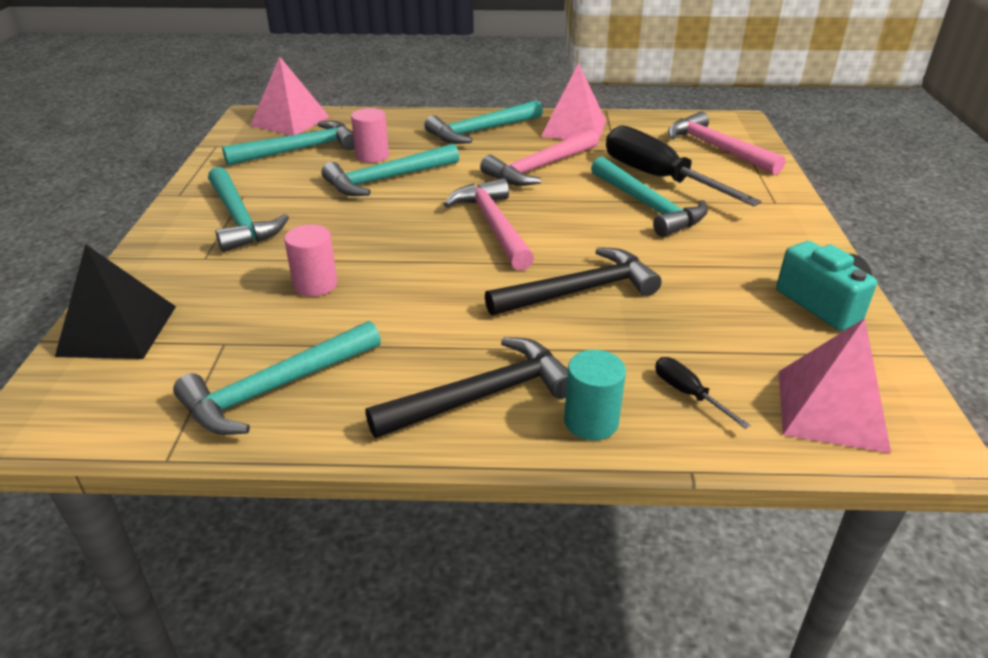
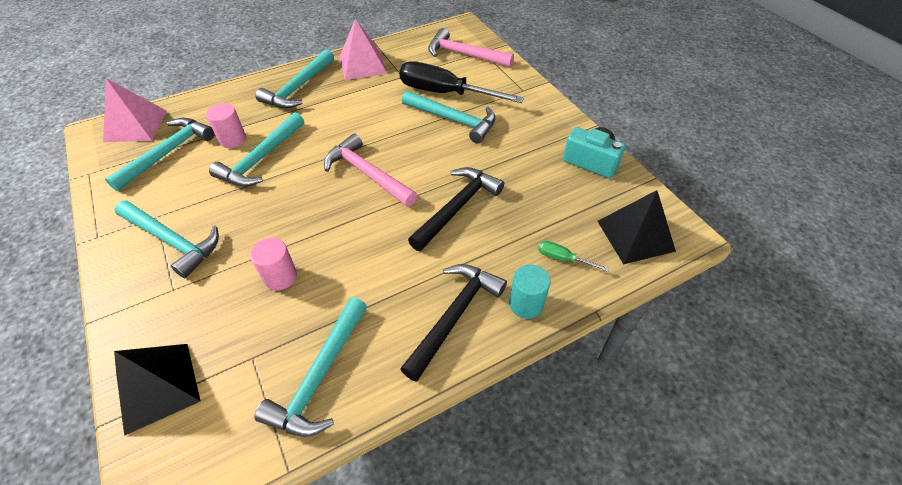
camera: 30 degrees left, 15 degrees up
(540, 168) = (363, 110): pink hammer -> none
(688, 394) = (563, 258): black screwdriver -> green screwdriver
(831, 409) = (635, 235): pink pyramid -> black pyramid

